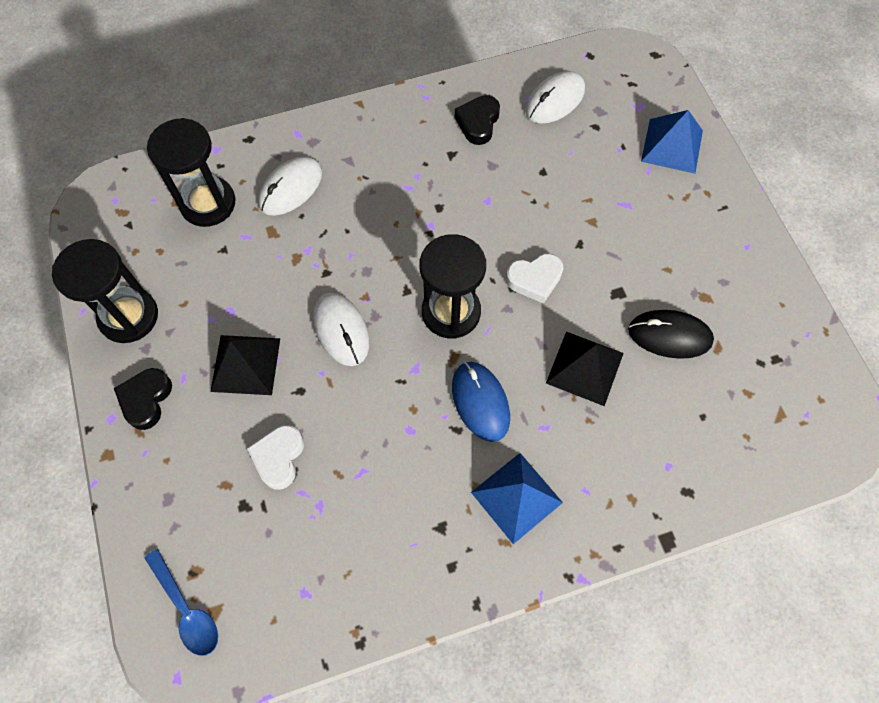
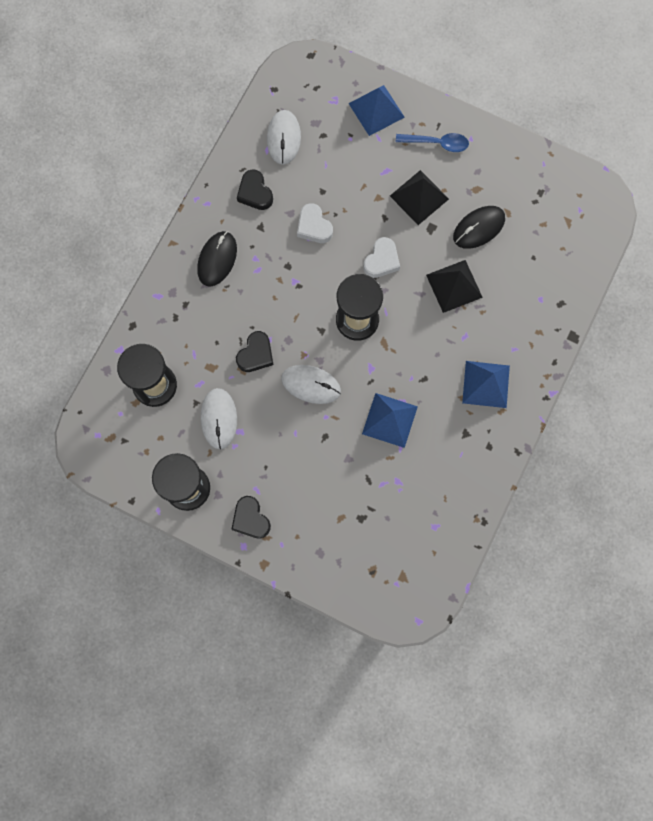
camera: 45 degrees left, 10 degrees up
(187, 609) = (388, 589): blue spoon -> blue spoon (437, 143)
(246, 364) = (281, 451): black pyramid -> black pyramid (419, 197)
(279, 457) = (352, 479): white heart -> white heart (314, 226)
(291, 188) = (192, 332): white mouse -> white mouse (219, 419)
(323, 257) = (256, 354): none -> black heart
(378, 436) = (390, 420): none -> blue pyramid
(382, 148) = (217, 259): none -> black mouse
(480, 402) = (421, 353): blue mouse -> none

